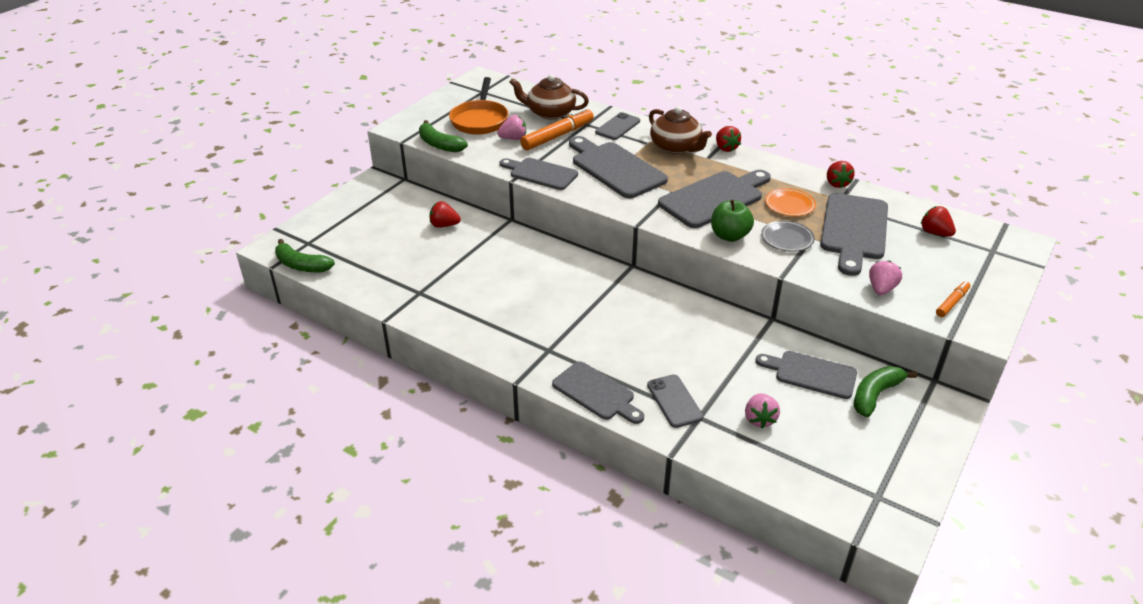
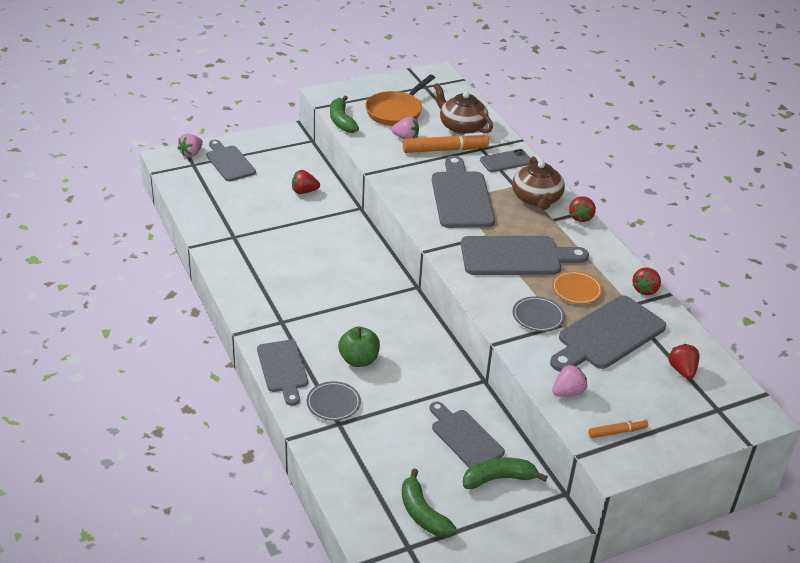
camera: 30 degrees right, 0 degrees up
(301, 265) = (173, 180): green banana -> green banana (422, 513)
(444, 225) = (304, 191): red strawberry -> red strawberry turned 45 degrees counterclockwise
(540, 173) = (395, 177): grey cutting board -> grey cutting board (229, 162)
(674, 401) = (333, 403): grey phone -> grey plate
(729, 236) = (490, 293): green apple -> green apple (359, 360)
(759, 419) = (383, 448): pink strawberry -> pink strawberry (191, 153)

